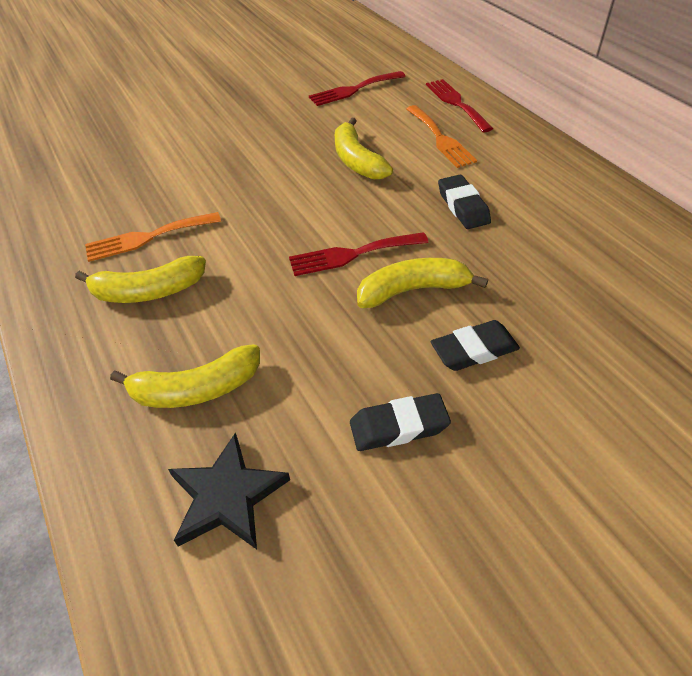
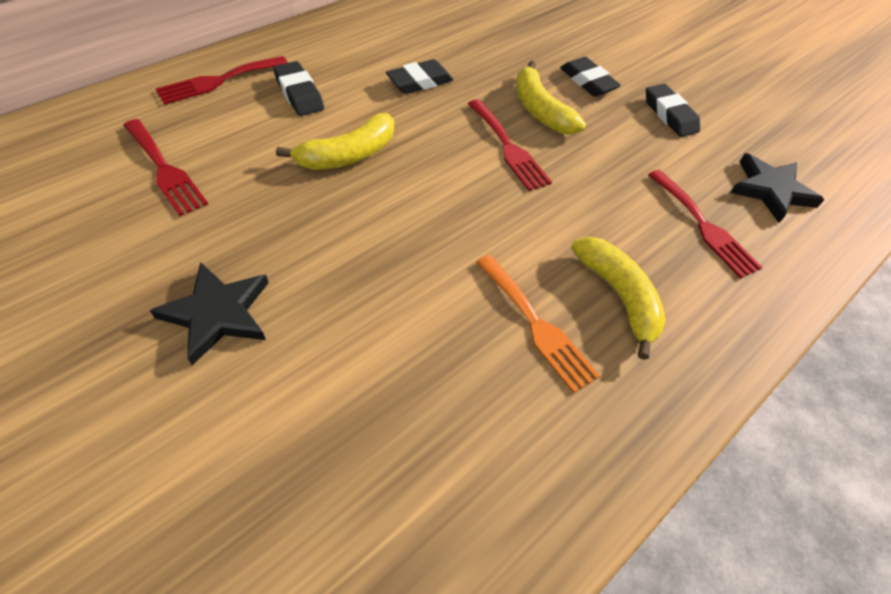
camera: 110 degrees left, 5 degrees up
(196, 389) = (704, 226): yellow banana -> red fork
(225, 113) = (217, 313): none -> black star
(440, 139) = (299, 93): orange fork -> black eraser

